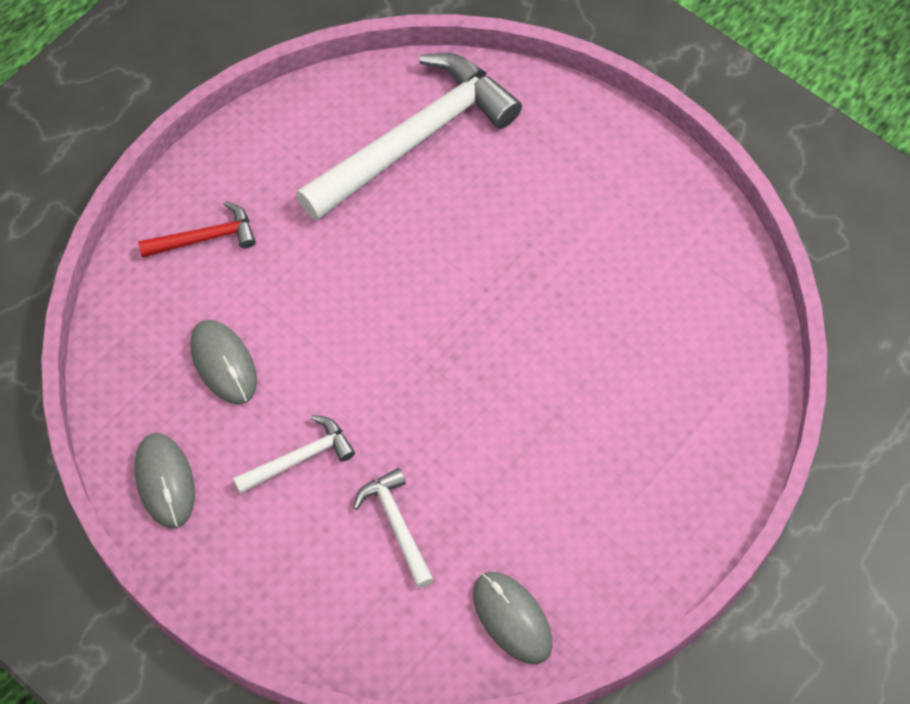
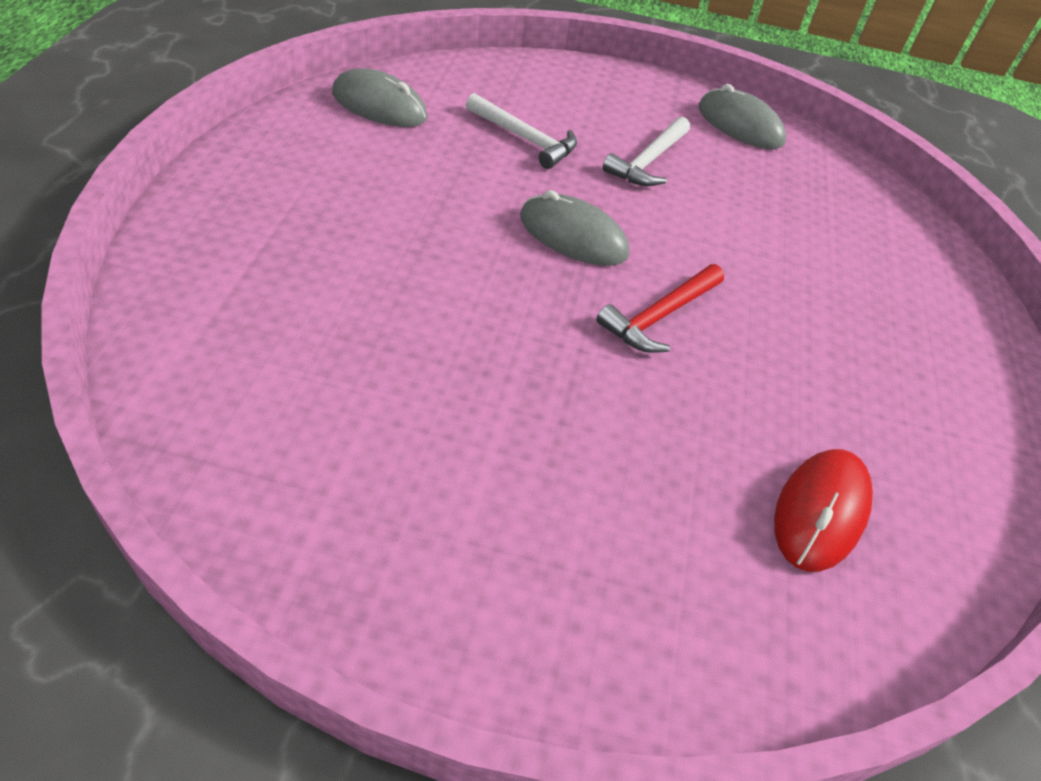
camera: 145 degrees right, 15 degrees down
(205, 238) = (918, 305): red hammer -> red hammer (660, 316)
(223, 363) = (781, 208): grey mouse -> grey mouse (573, 236)
(414, 138) = (820, 511): white hammer -> red mouse

